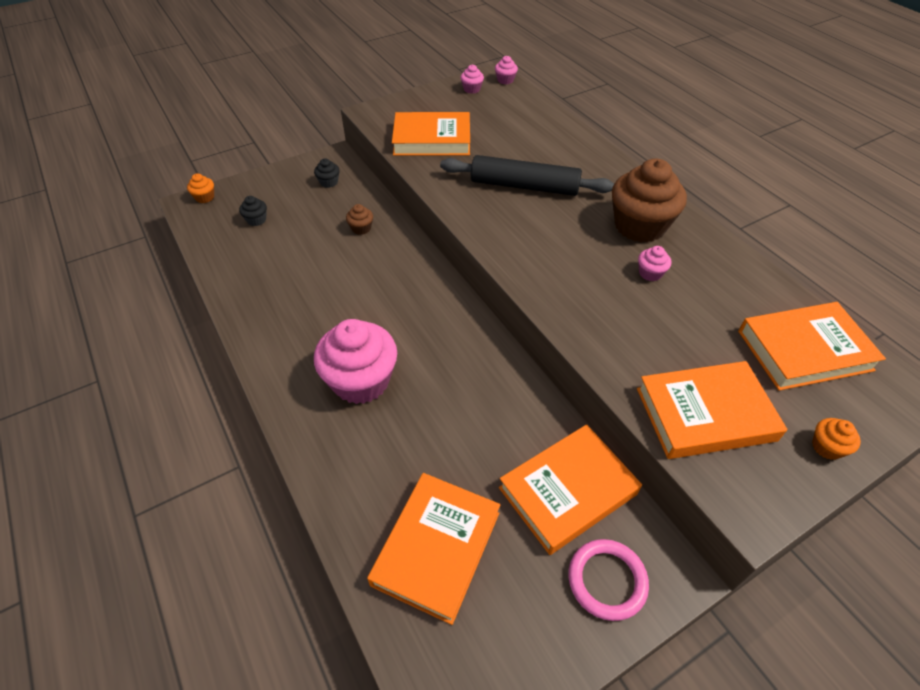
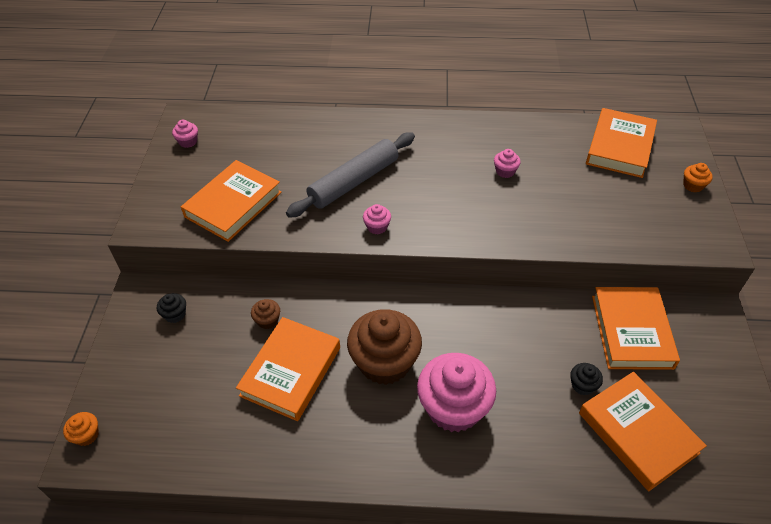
camera: 55 degrees left, 0 degrees up
(256, 220) = (173, 400): black cupcake -> black cupcake (582, 385)
(505, 80) = (200, 115): pink cupcake -> pink cupcake (377, 227)
(524, 186) = (354, 181): black rolling pin -> grey rolling pin
(607, 580) = (706, 349): pink ring -> none
(639, 226) = (455, 148): brown cupcake -> brown cupcake (385, 362)
(705, 414) = (640, 221): orange book -> orange book (291, 371)

